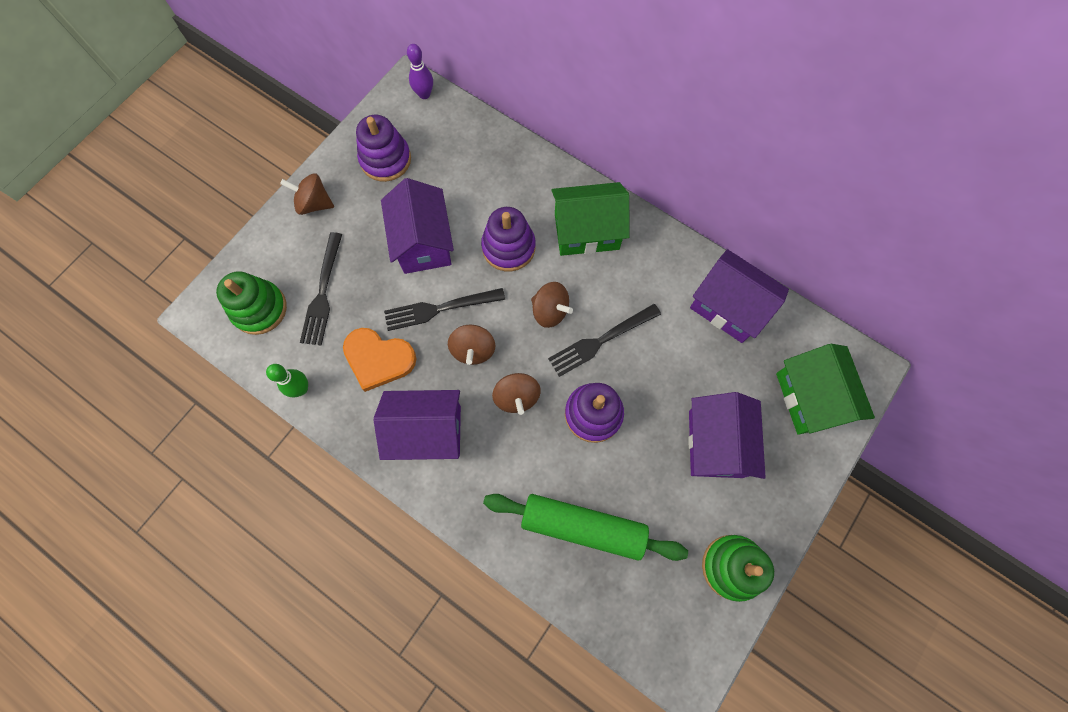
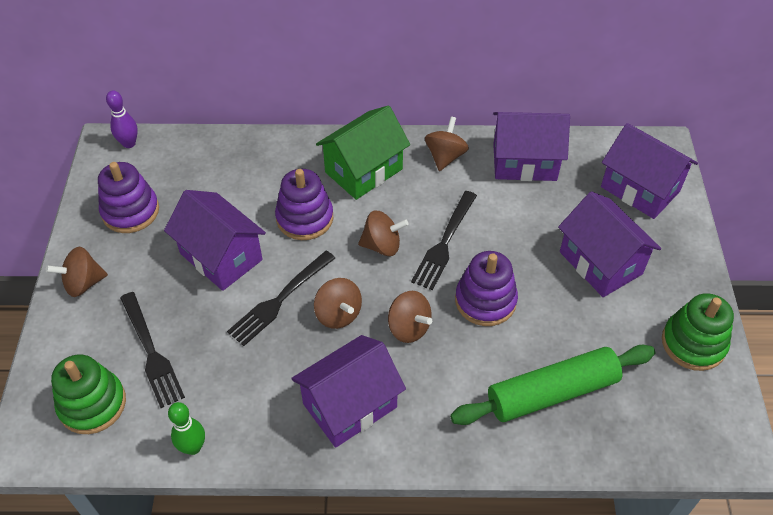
camera: 35 degrees left, 20 degrees down
(378, 359) = (253, 374): orange heart -> none
(664, 259) = (445, 156): none -> brown spinning top
(810, 398) = (640, 189): green house -> purple house

